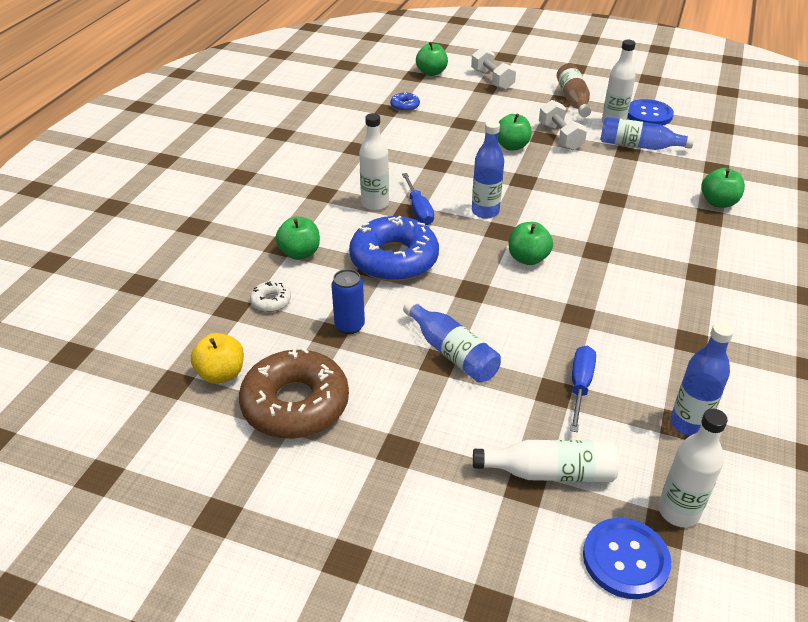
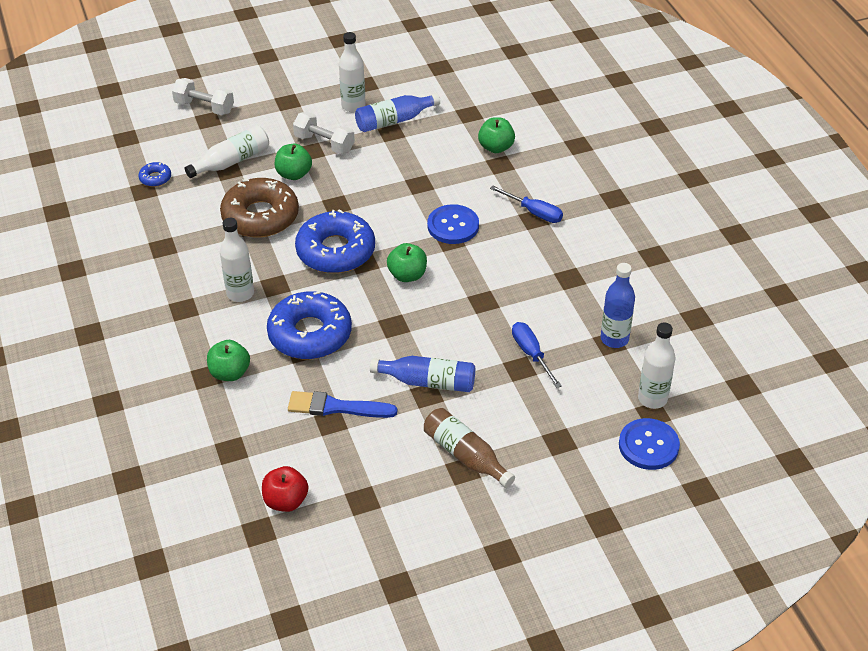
camera: 40 degrees left, 5 degrees up
(221, 374) = (286, 501): yellow apple -> red apple
(271, 301) = (255, 425): white donut -> none
(295, 404) = (363, 486): brown donut -> brown donut (260, 216)
(349, 326) = (336, 407): blue can -> blue brush
(418, 210) = (282, 279): blue screwdriver -> blue screwdriver (534, 212)
(431, 72) = (138, 126): green apple -> none
(485, 211) = (336, 251): blue bottle -> blue donut
(550, 472) = (565, 423): white bottle -> white bottle (232, 161)
(573, 100) = (297, 96): brown bottle -> brown bottle (465, 455)
(648, 114) = (373, 82): blue button -> blue button (453, 226)

